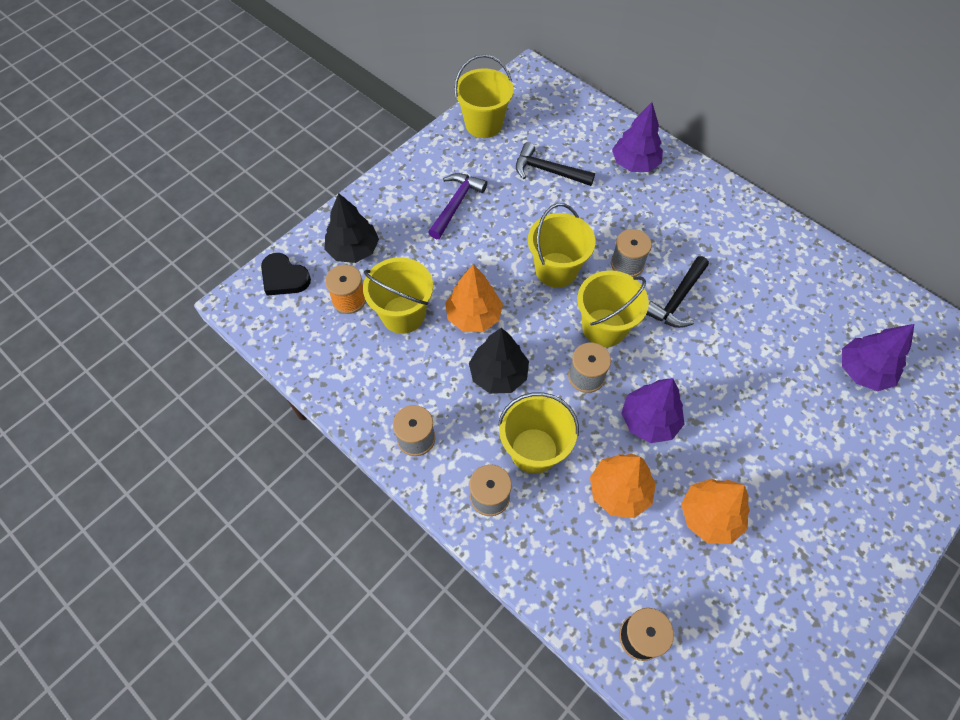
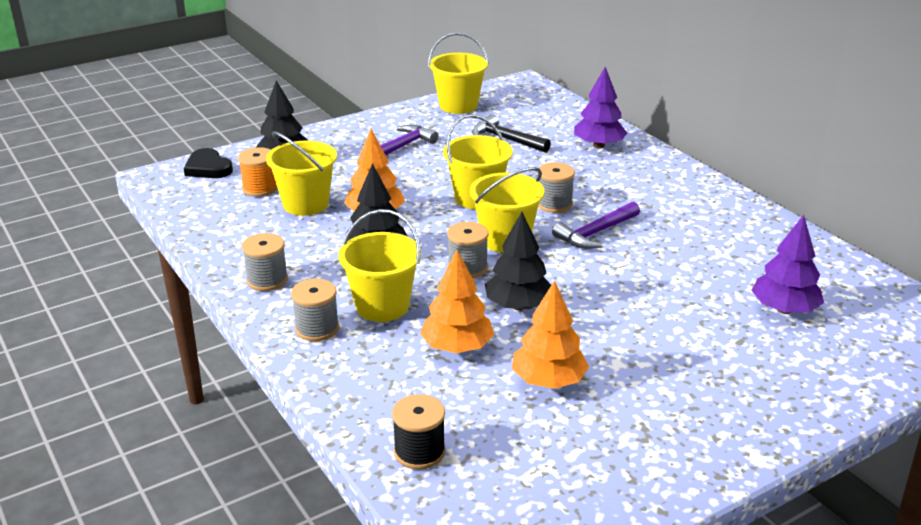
camera: 15 degrees right, 30 degrees down
(649, 420) = (518, 306): purple tree -> black tree
(677, 299) = (596, 233): black hammer -> purple hammer

